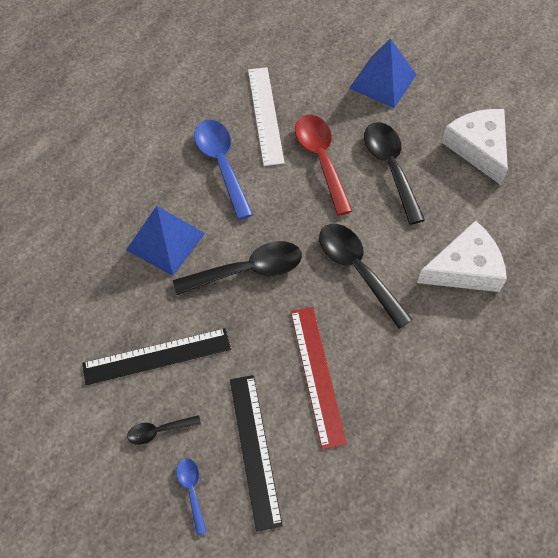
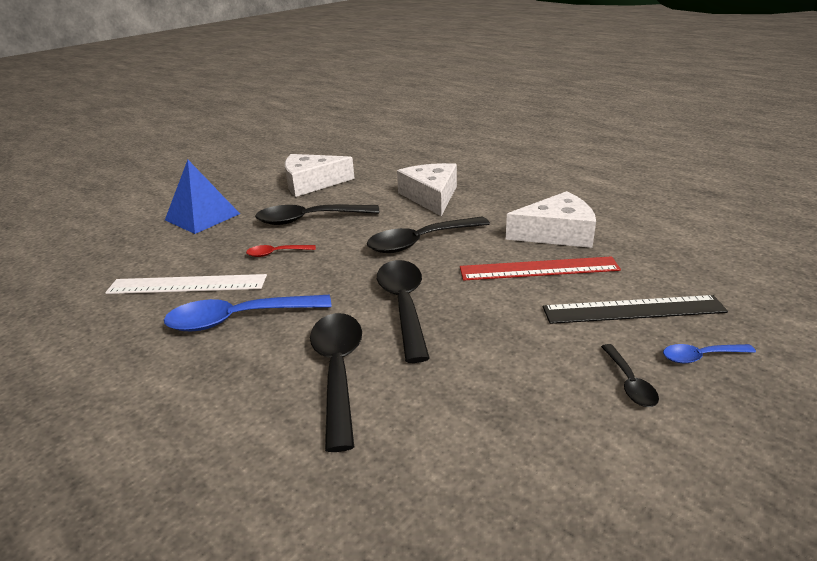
camera: 80 degrees left, 30 degrees down
(157, 356) = (519, 383): black ruler -> none
(165, 241) = (338, 371): blue pyramid -> black spoon
(321, 160) = (276, 253): red spoon -> red spoon, size x0.51
(393, 395) = (556, 233): none -> white cheese

